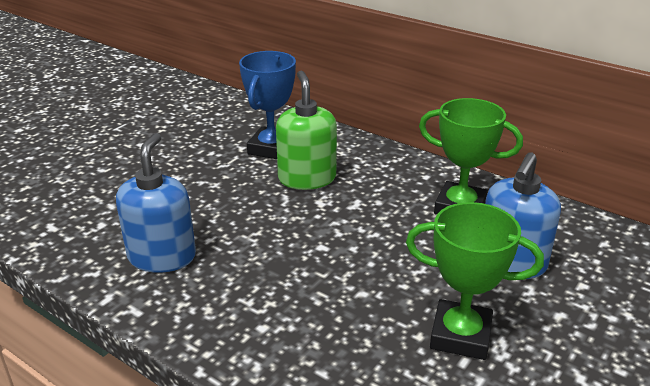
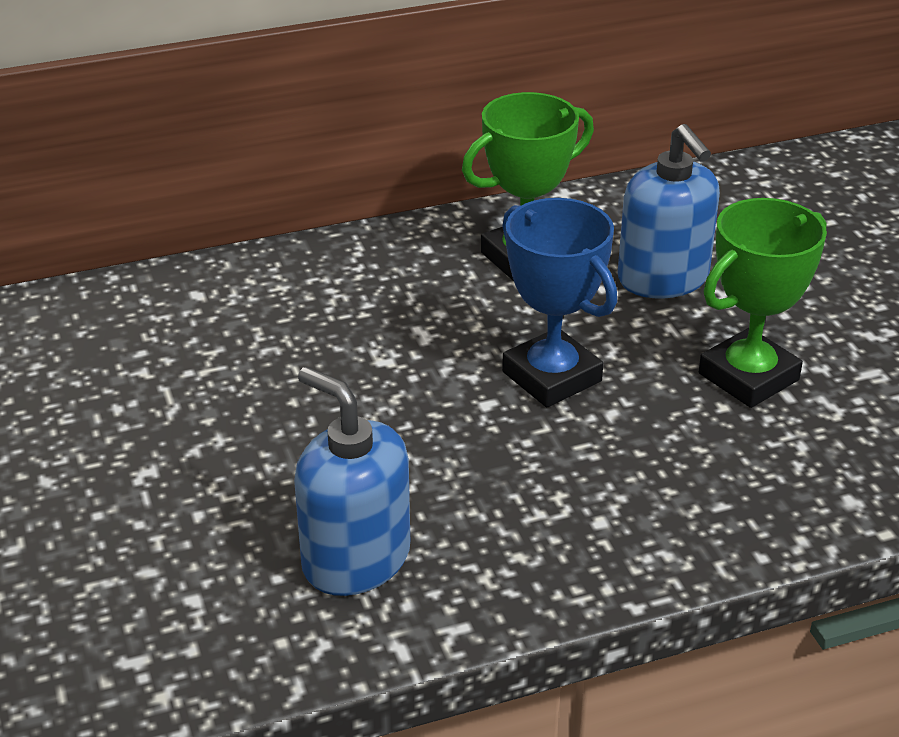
camera: 55 degrees left, 5 degrees up
(271, 148) = (186, 343): blue trophy -> blue trophy (551, 376)
(307, 178) = (311, 346): green soap dispenser -> none

